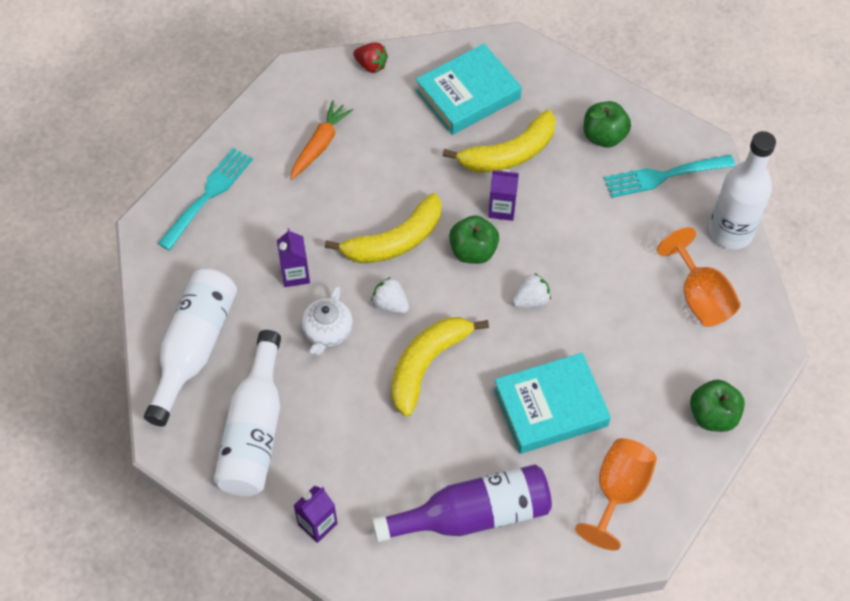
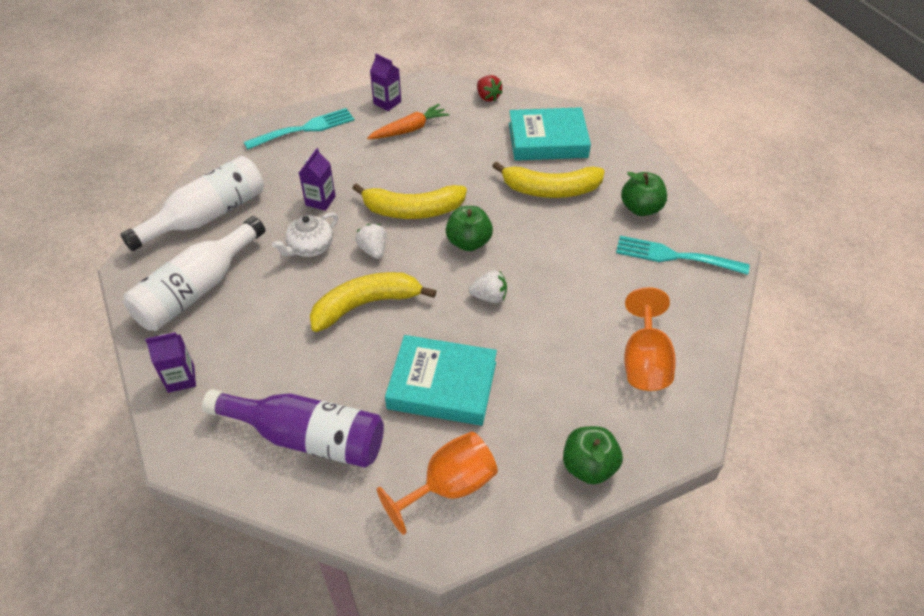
camera: 30 degrees right, 10 degrees down
(502, 209) = (515, 223): purple carton -> purple carton (387, 102)
(730, 232) = (710, 323): white bottle -> none

